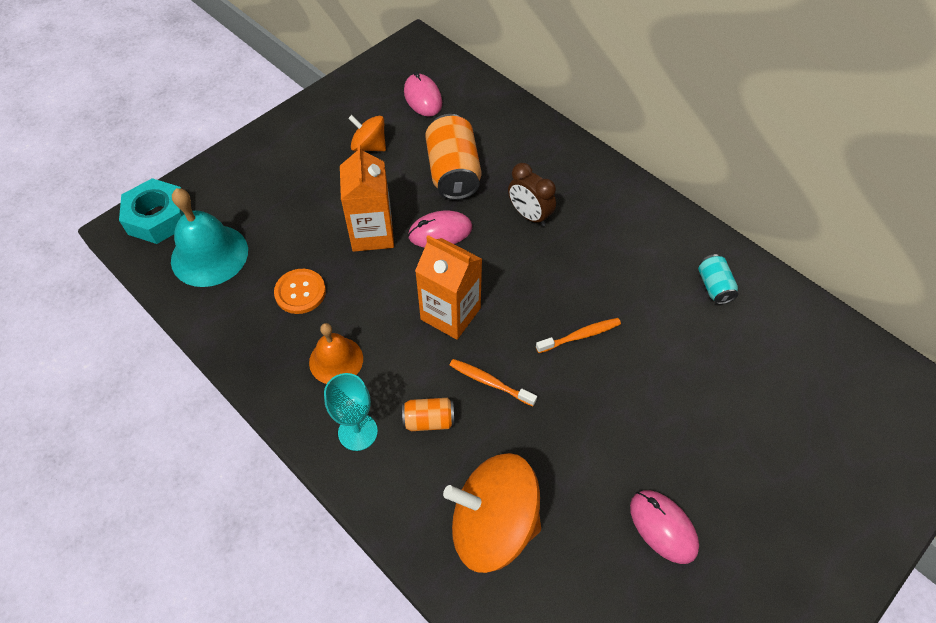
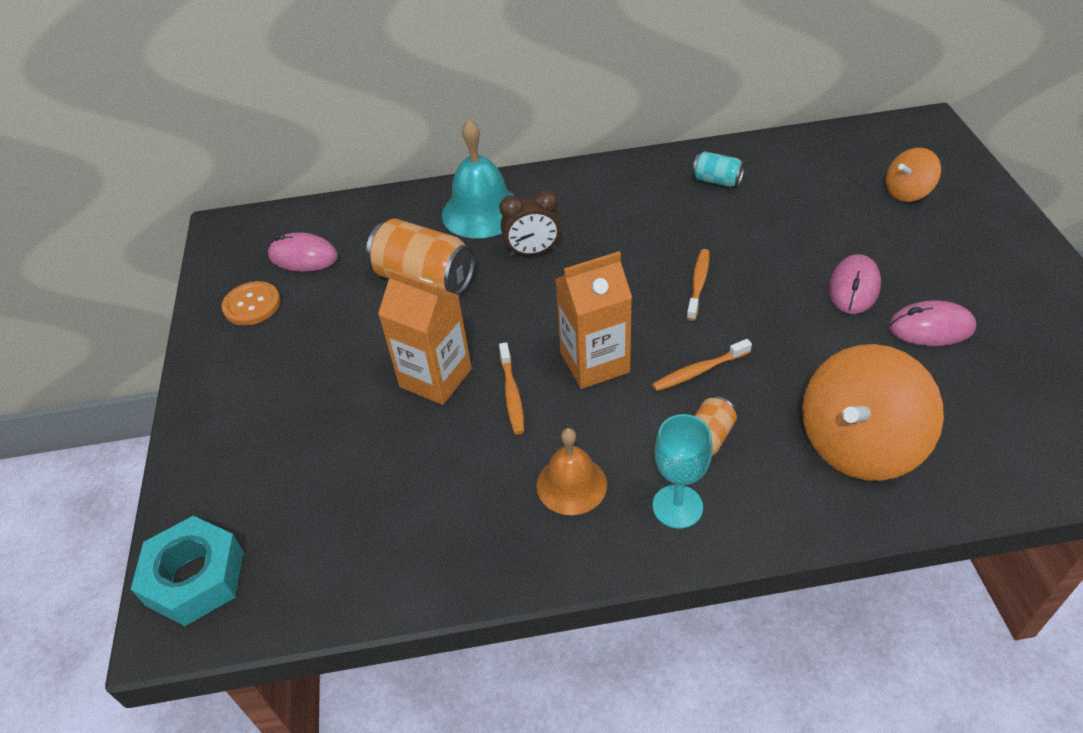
camera: 50 degrees left, 10 degrees down
(209, 255) = (312, 545): turquoise bell -> turquoise bell (482, 212)
(300, 292) = (452, 477): orange button -> orange button (252, 305)
(369, 146) = (317, 327): orange spinning top -> orange spinning top (907, 192)
(388, 283) = (512, 394): none -> orange toothbrush
(440, 232) = (488, 324): pink mouse -> pink mouse (853, 287)

